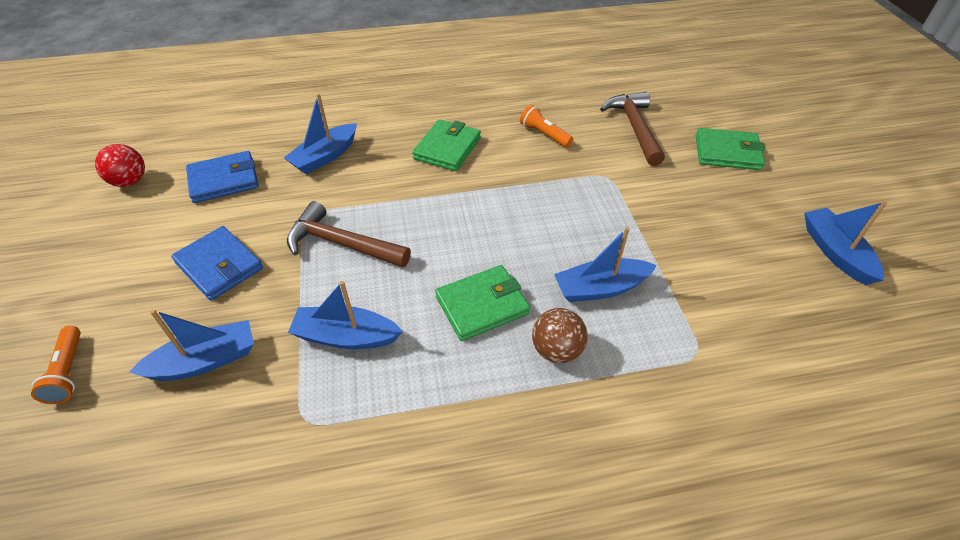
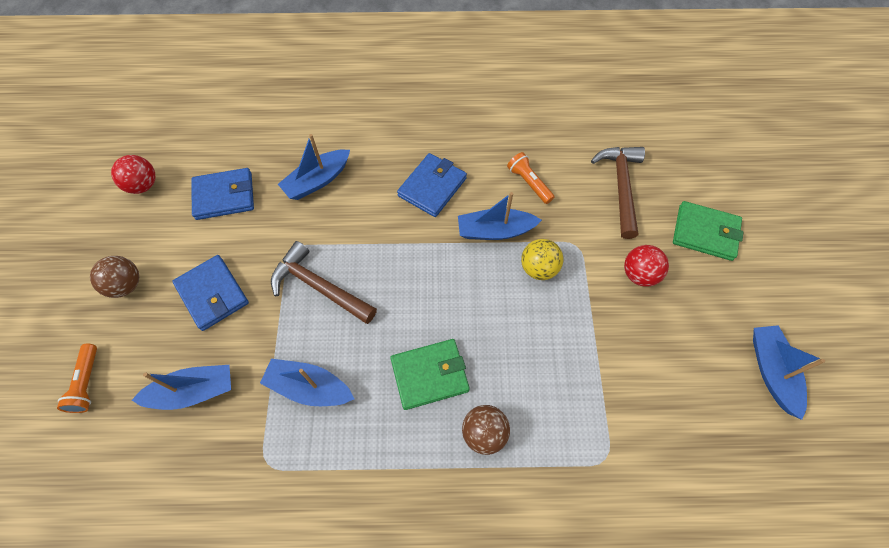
camera: 10 degrees right, 15 degrees up
(114, 271) = (126, 285): none -> brown ball
(447, 148) = (432, 187): green wallet -> blue wallet
(574, 199) = (538, 268): none -> yellow ball
(600, 288) = (538, 374): blue boat -> blue boat (495, 231)
(676, 192) = (639, 274): none -> red ball

